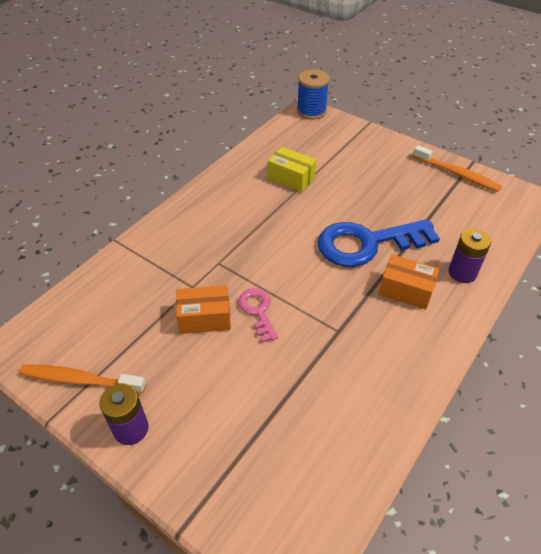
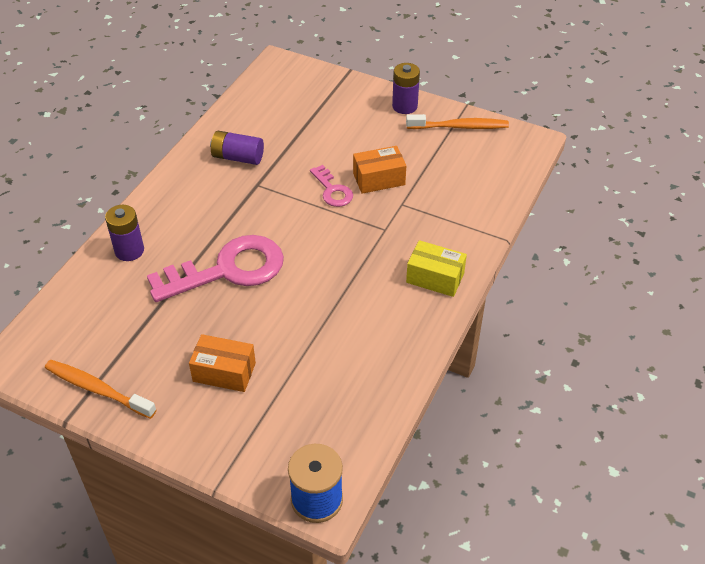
camera: 170 degrees right, 0 degrees up
(291, 178) = (327, 349): yellow box -> yellow box (435, 278)
(360, 372) = (238, 157): none -> purple battery
(367, 243) = (227, 270): blue key -> pink key
(406, 290) = (191, 226): orange box -> orange box (224, 372)

